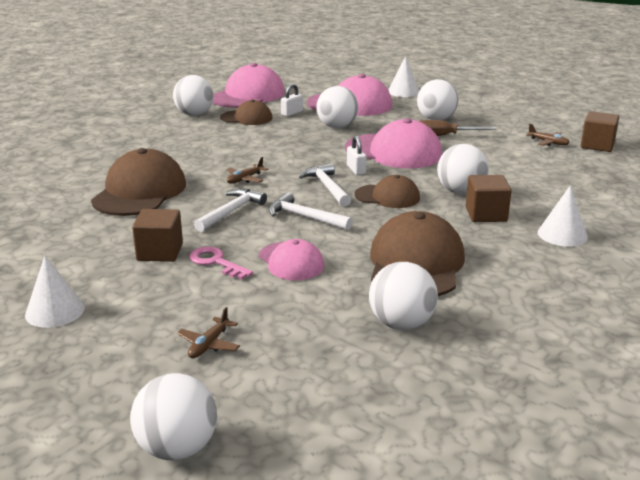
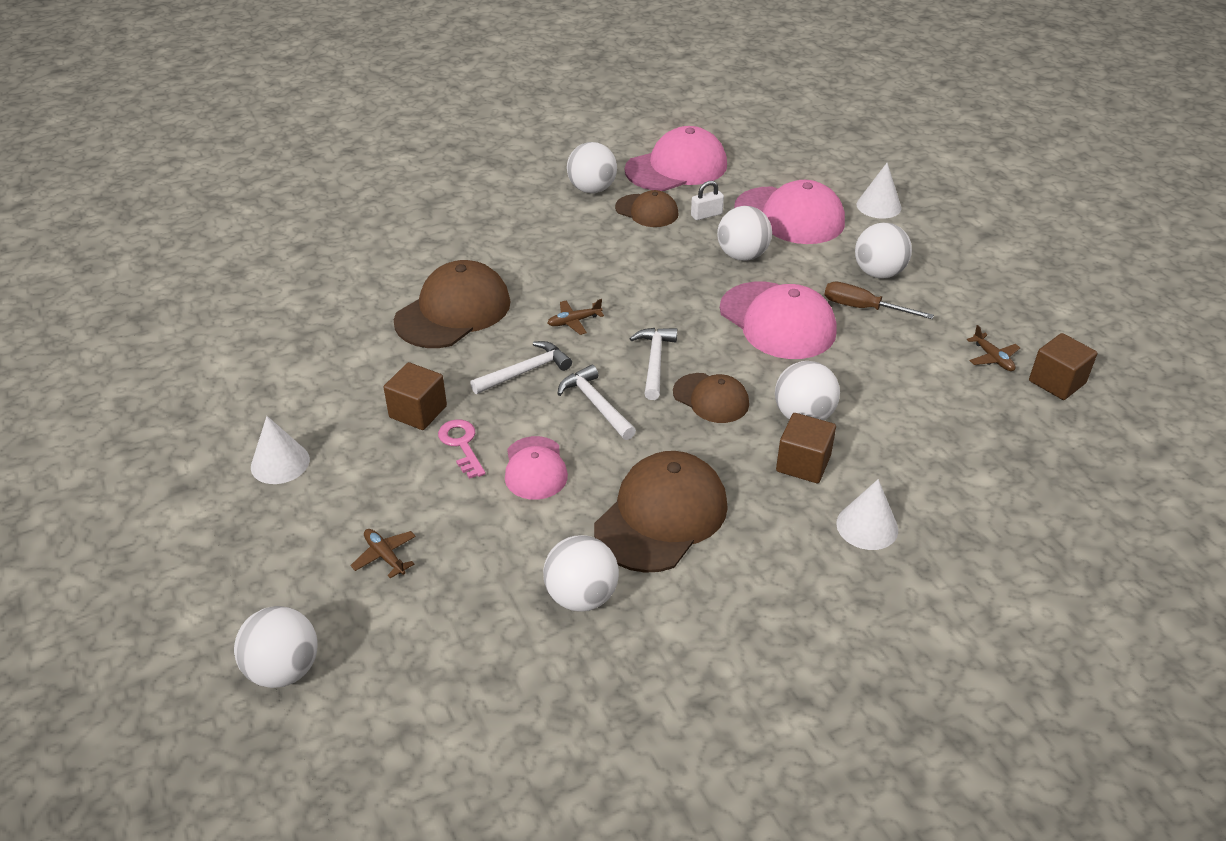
camera: 25 degrees right, 15 degrees up
(209, 344) = (385, 556): brown plane -> brown plane turned 90 degrees clockwise
(356, 170) = (708, 341): white padlock -> none

